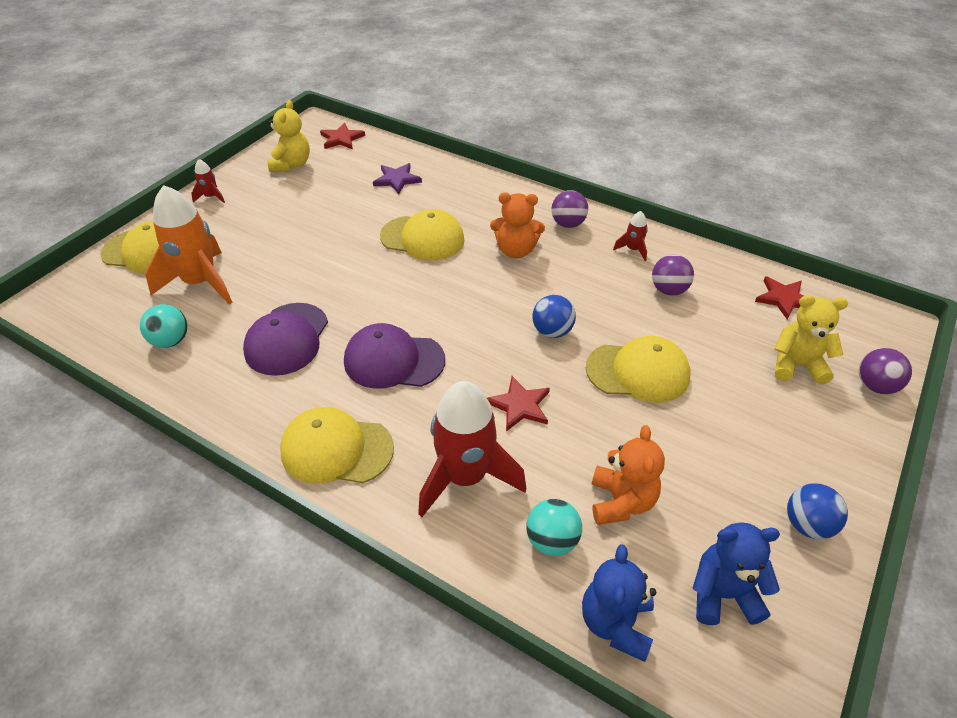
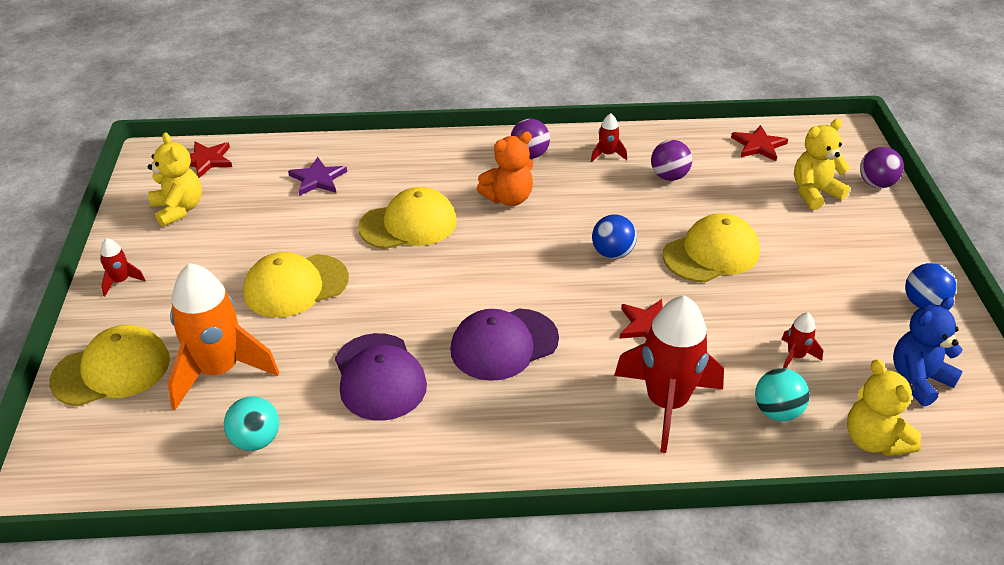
camera: 35 degrees left, 5 degrees down
(336, 449) = (537, 443): yellow cap -> yellow cap (295, 286)
(615, 623) = (874, 440): blue teddy bear -> yellow teddy bear
(621, 501) = (795, 356): orange teddy bear -> red rocket

